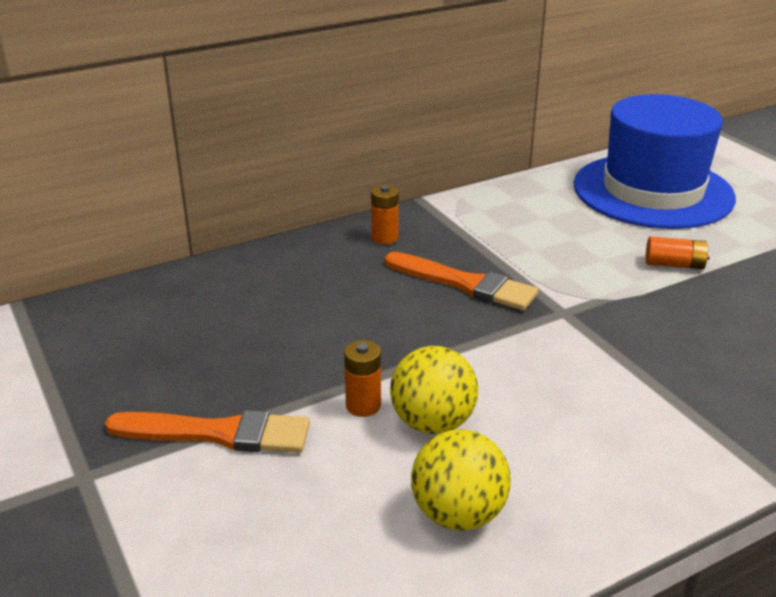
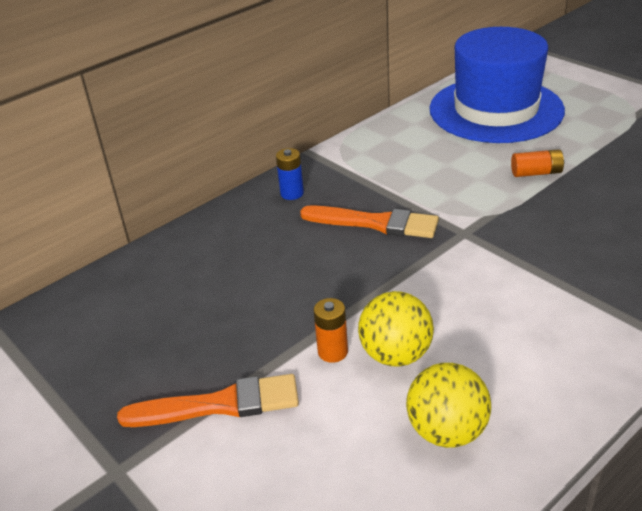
camera: 10 degrees left, 5 degrees up
(384, 238) = (292, 193): orange battery -> blue battery

